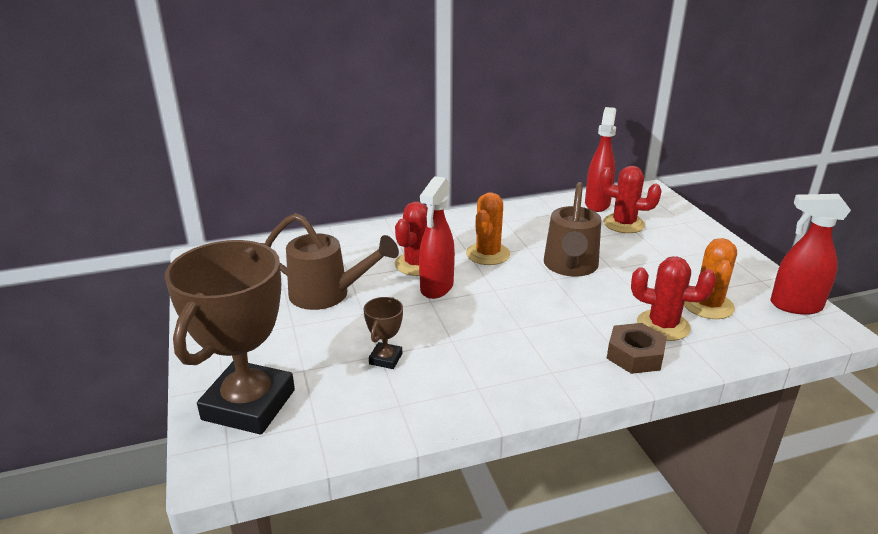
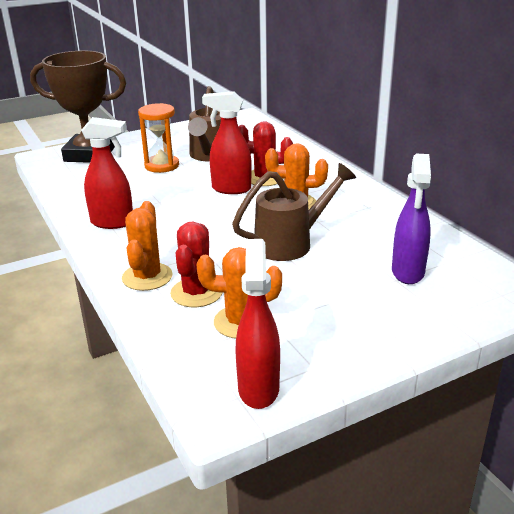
camera: 80 degrees right, 0 degrees up
(339, 334) = (162, 166): none -> orange hourglass
(385, 359) = (135, 183): brown trophy -> none
(570, 267) = (290, 243): brown watering can -> brown watering can turned 150 degrees clockwise
(597, 204) = (450, 255): red spray bottle -> red spray bottle (113, 222)
(624, 224) = (408, 272): red cactus -> purple spray bottle
(635, 355) = (147, 277): brown nut -> orange cactus

